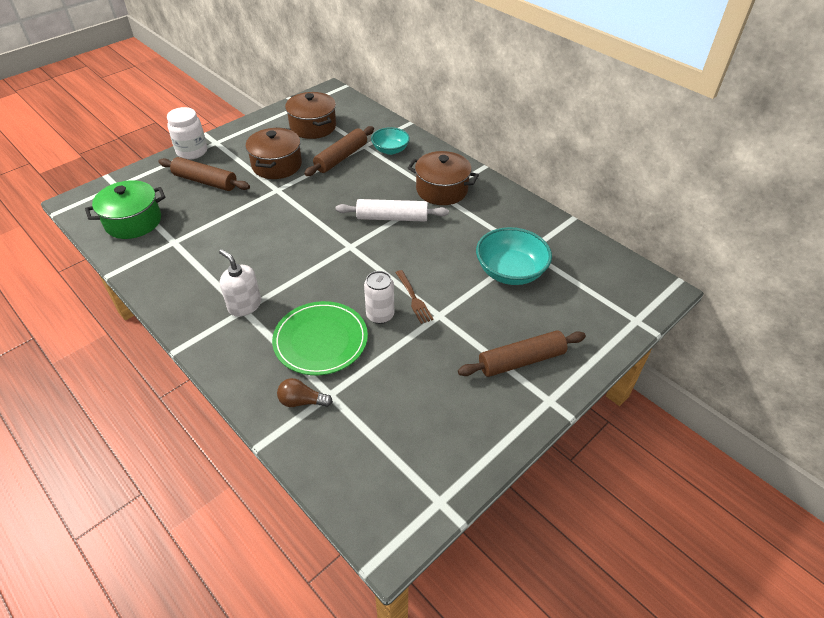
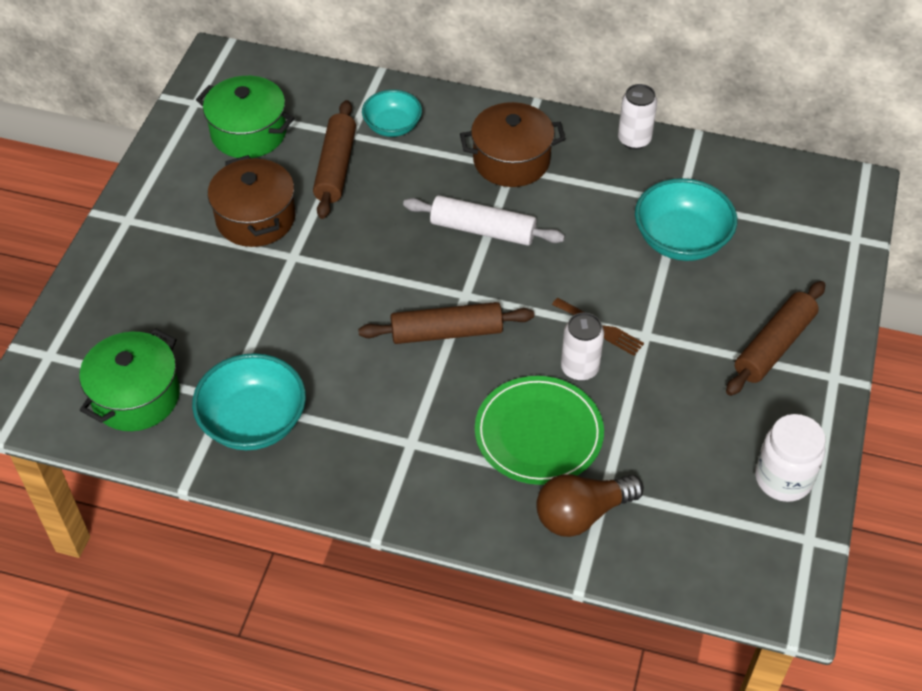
camera: 30 degrees left, 5 degrees up
(175, 259) = (254, 421): none -> turquoise bowl
(192, 152) = (107, 251): white jar -> white jar (783, 479)
(205, 181) = (177, 289): brown rolling pin -> brown rolling pin (446, 332)
(244, 305) = (407, 436): white soap dispenser -> none
(302, 401) = (582, 514): brown light bulb -> brown light bulb, size x1.63
(313, 127) = (248, 133): brown pot -> green pot
(392, 218) = (483, 230): white rolling pin -> white rolling pin turned 45 degrees clockwise
(527, 207) = (634, 139): none -> white can

